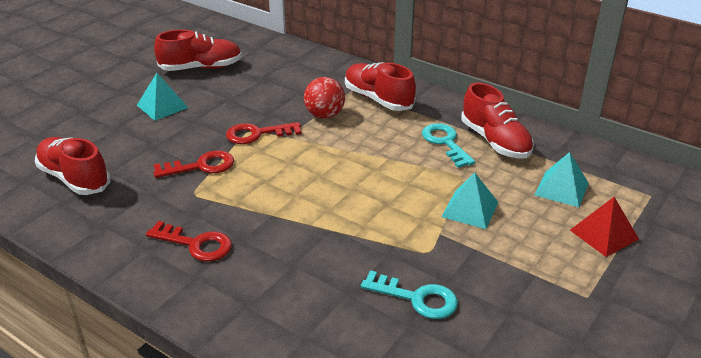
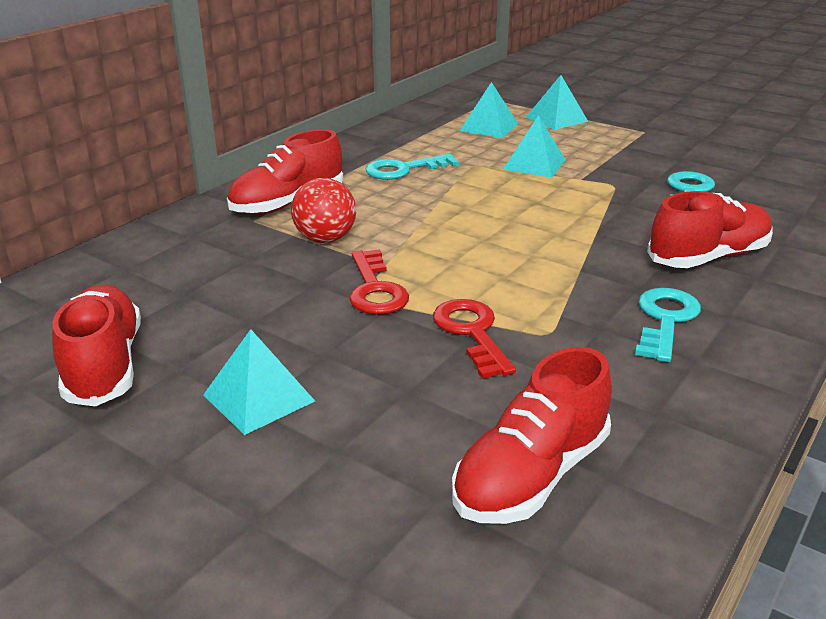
camera: 90 degrees left, 5 degrees down
(196, 244) = (665, 320): red key -> turquoise key
(495, 141) = (401, 147): red shoe -> red shoe (708, 257)
(603, 234) = (556, 119): red pyramid -> turquoise pyramid

